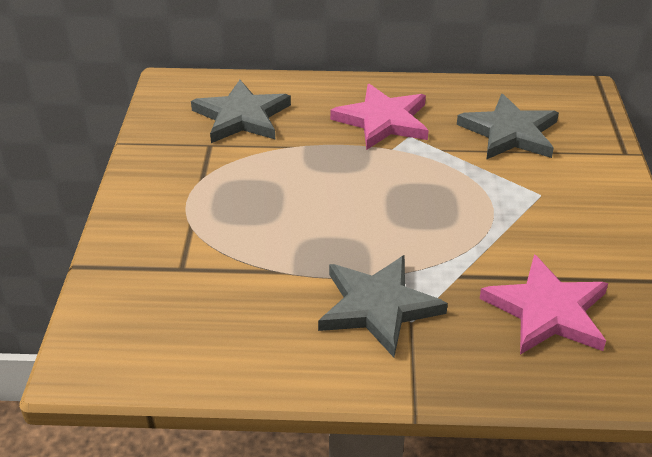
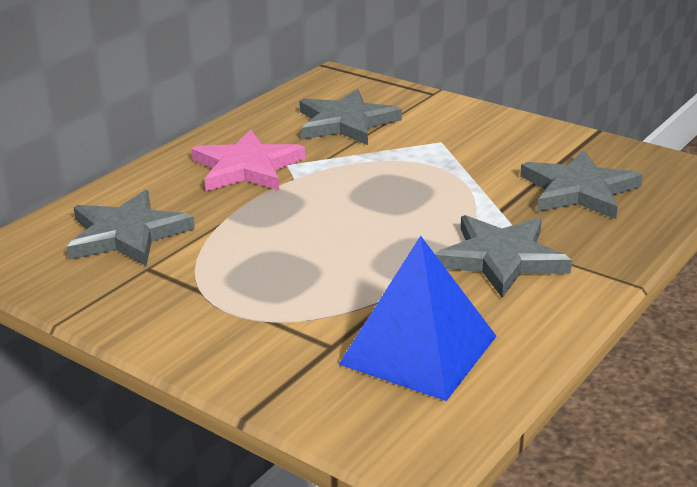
camera: 55 degrees left, 10 degrees down
(208, 314) = (419, 350): none -> blue pyramid
(547, 311) = (579, 190): pink star -> grey star

